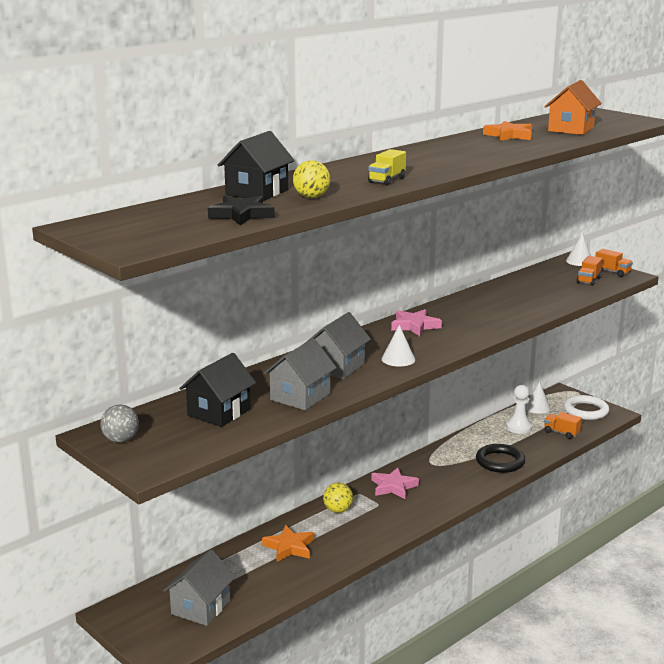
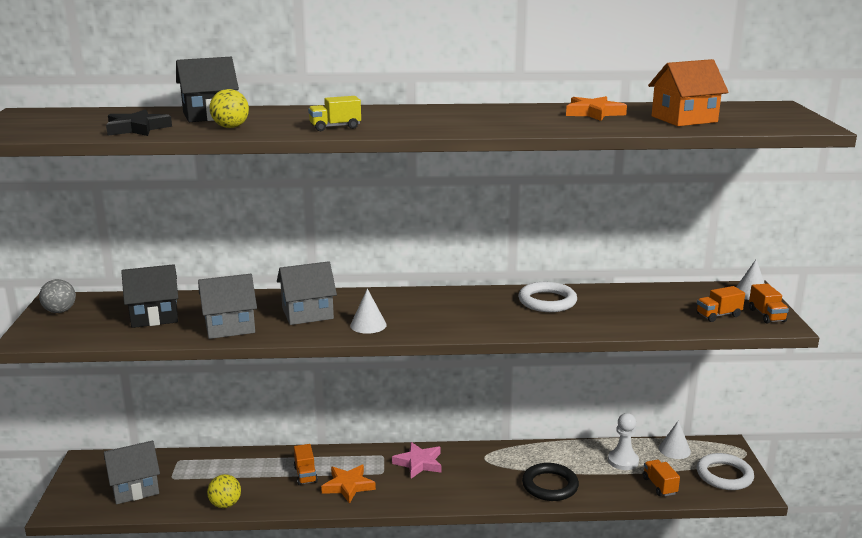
camera: 40 degrees right, 0 degrees up
(289, 547) = (262, 474): orange star -> orange star (348, 486)
(325, 532) = (305, 475): none -> orange truck
(338, 510) = (344, 462): yellow ball -> yellow ball (225, 504)
(415, 326) = (446, 301): pink star -> none
(478, 304) = (547, 301): none -> white ring

